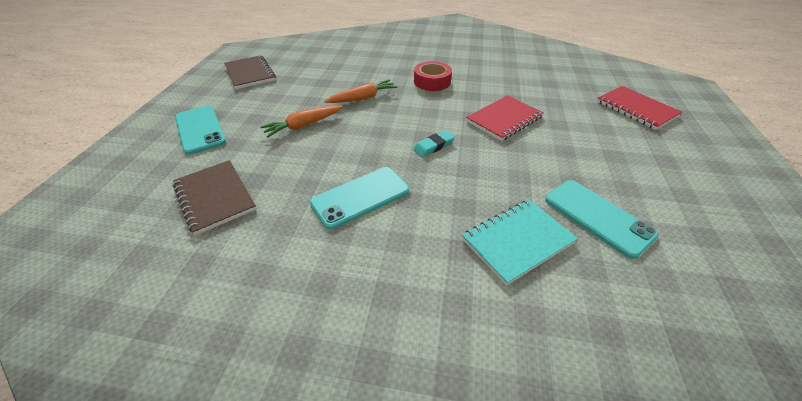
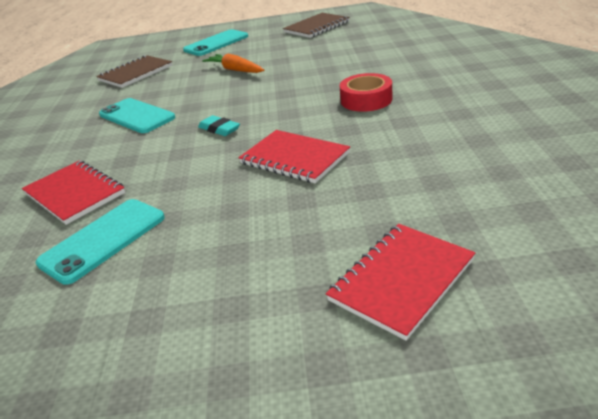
camera: 80 degrees right, 10 degrees down
(363, 98) = (299, 77): orange carrot -> none
(517, 241) = (74, 193): turquoise notebook -> red notebook

